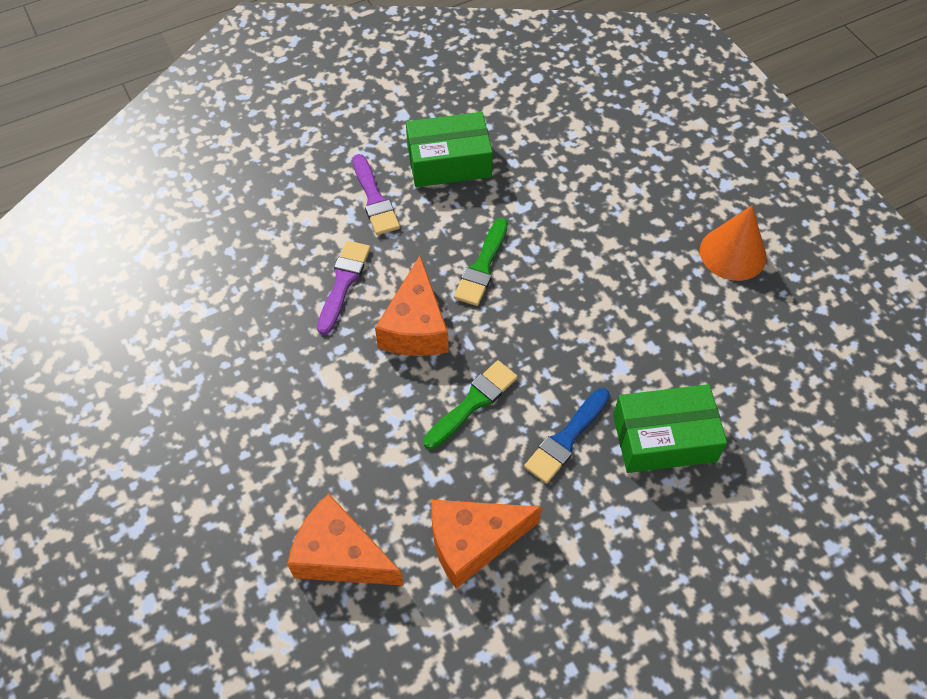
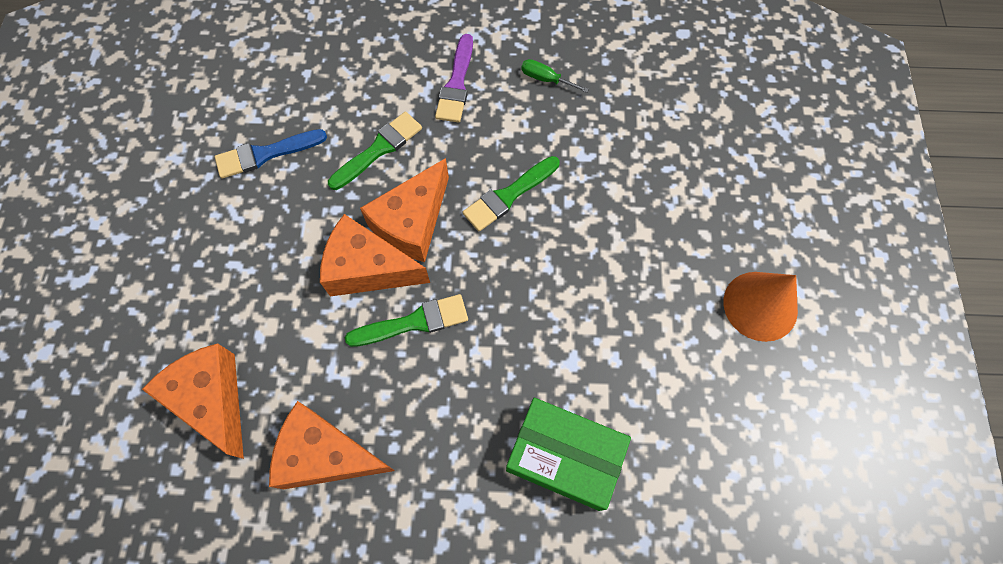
camera: 30 degrees right, 10 degrees up
(343, 282) = (379, 149): purple brush -> green brush
(403, 381) = (368, 269): none -> orange cheese
(449, 162) = (546, 79): green box -> green screwdriver
(566, 439) = (473, 404): blue brush -> blue brush (266, 154)

